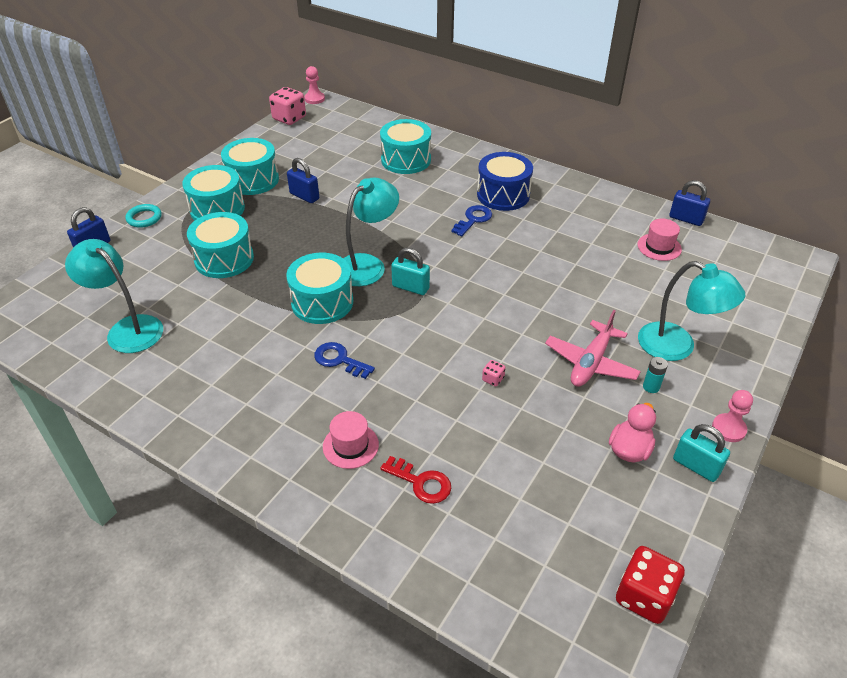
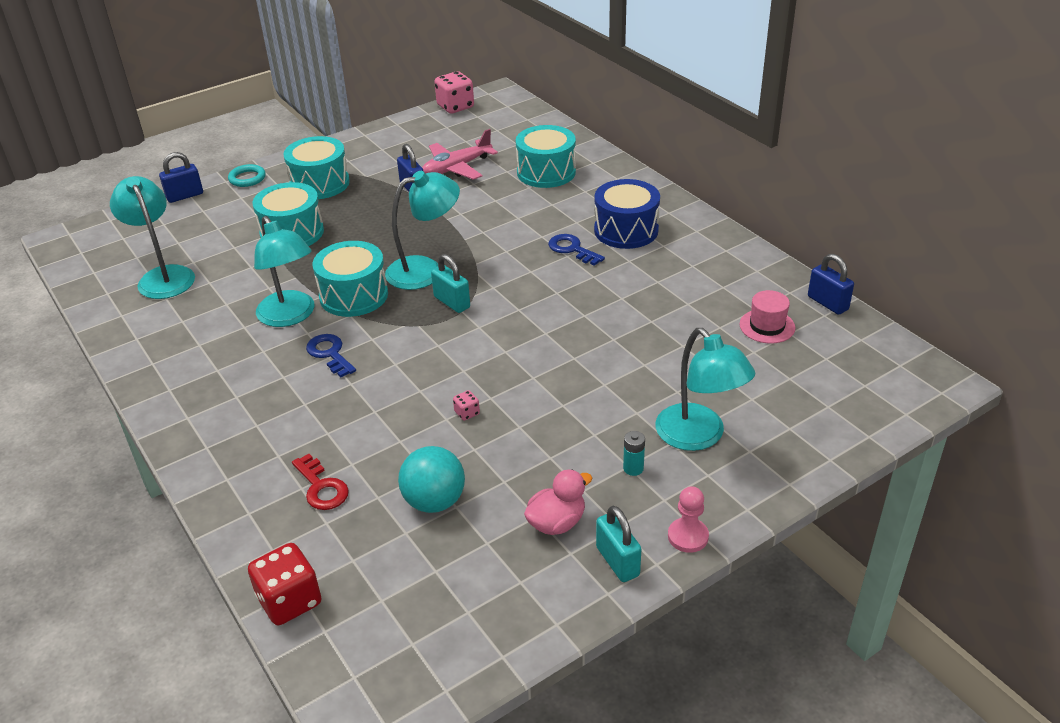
camera: 25 degrees right, 5 degrees down
(253, 180) = (374, 162): turquoise drum -> none
(279, 335) = (290, 316): none -> turquoise lamp
(314, 99) = (496, 91): pink pawn -> none
(350, 445) = (282, 434): pink hat -> none
(473, 219) = (572, 249): blue key -> blue key turned 105 degrees counterclockwise
(523, 463) = (434, 501): none -> turquoise ball
(591, 363) = (585, 426): pink plane -> pink plane (457, 168)
(644, 596) = (457, 663): red dice -> red dice (289, 601)

